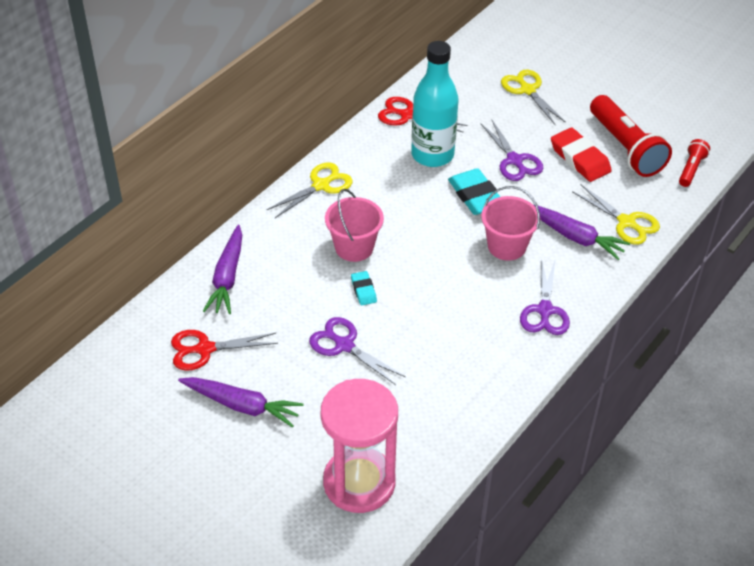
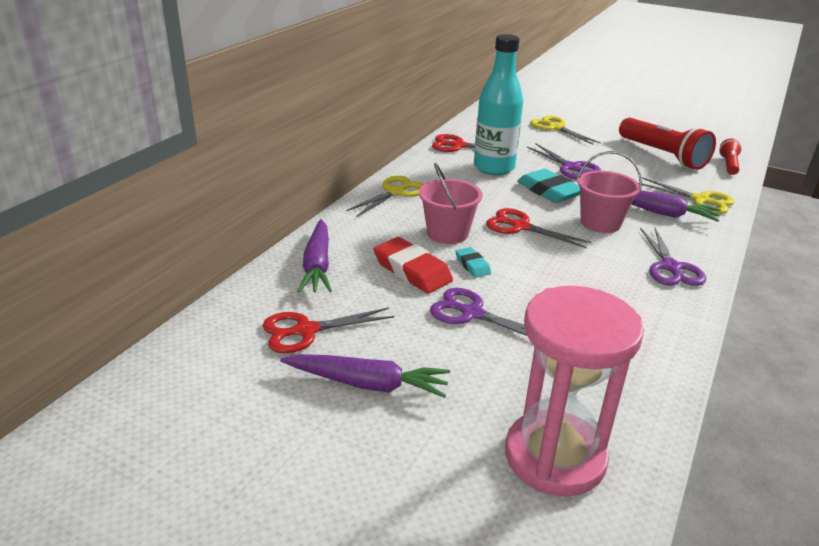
camera: 10 degrees left, 15 degrees down
(426, 245) = (520, 227): none -> red scissors
(580, 159) = (628, 163): red eraser -> red eraser (412, 270)

